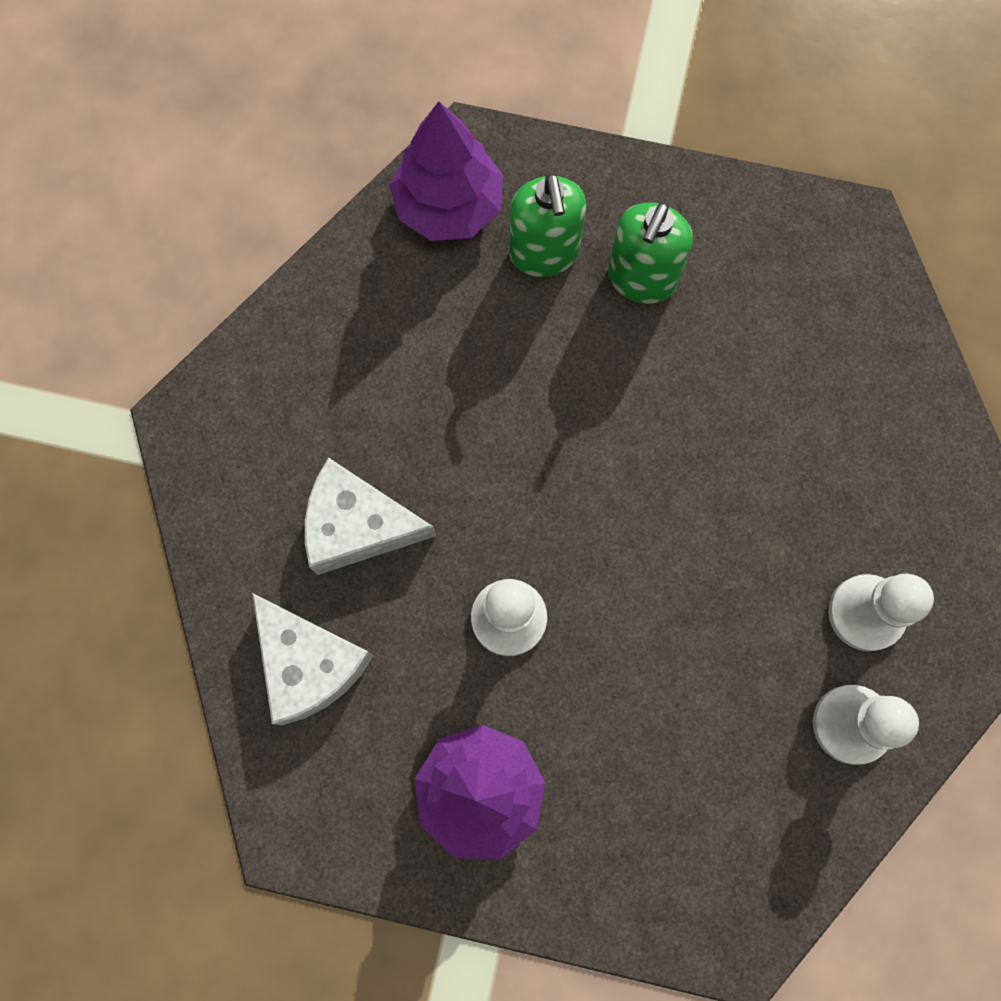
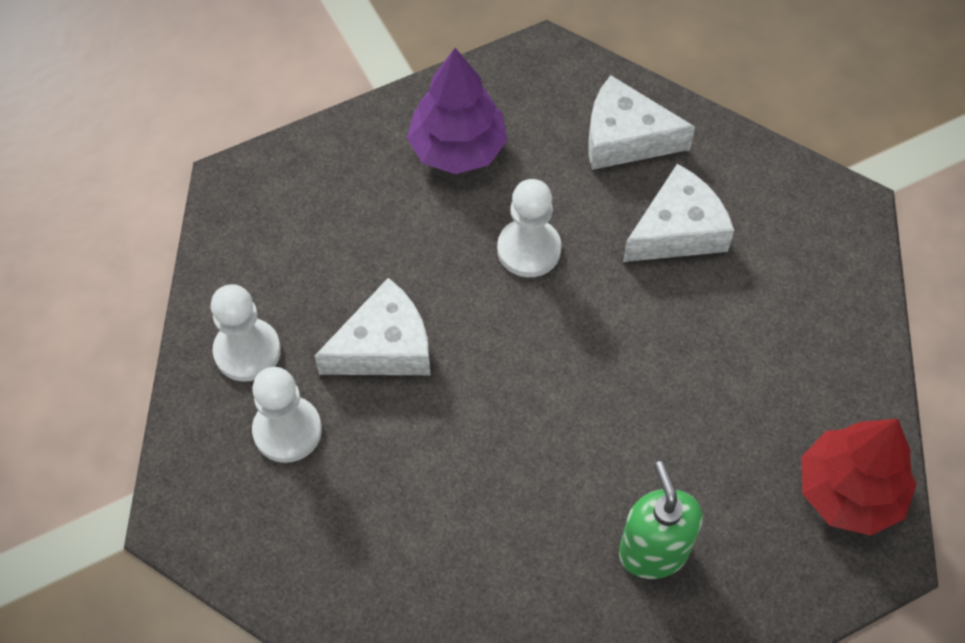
camera: 140 degrees right, 15 degrees down
(448, 205) = (849, 491): purple tree -> red tree
(544, 253) = (743, 512): green soap dispenser -> none
(720, 626) = (384, 347): none -> white cheese

